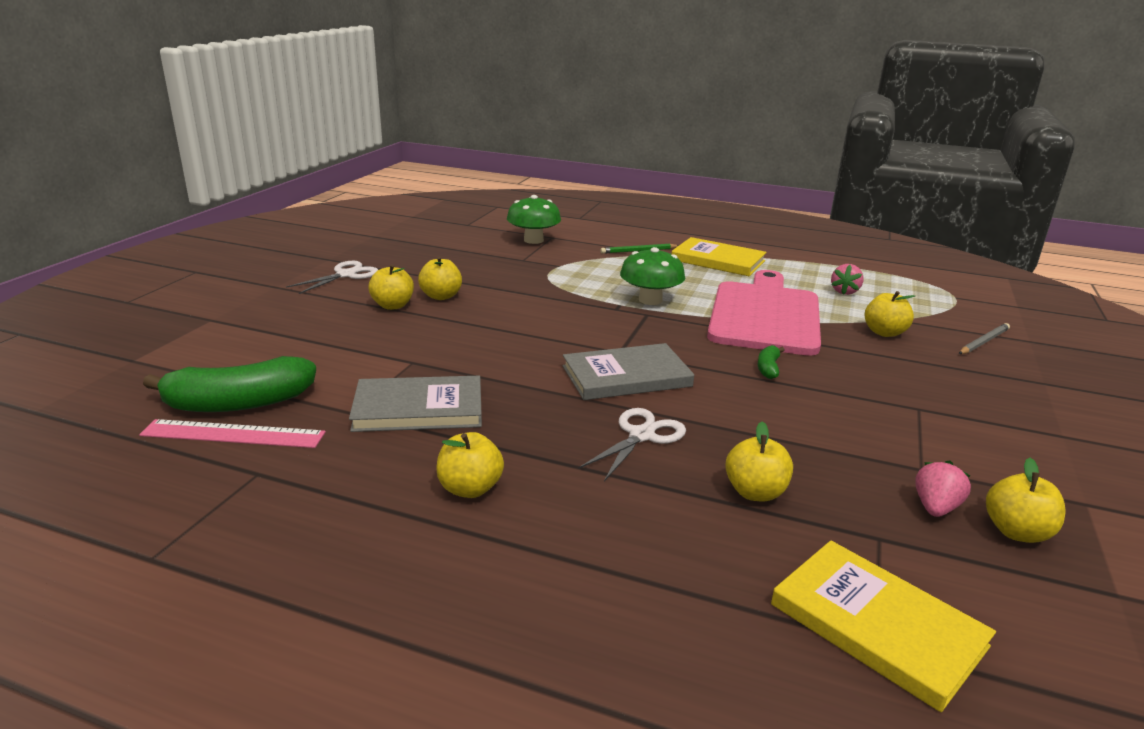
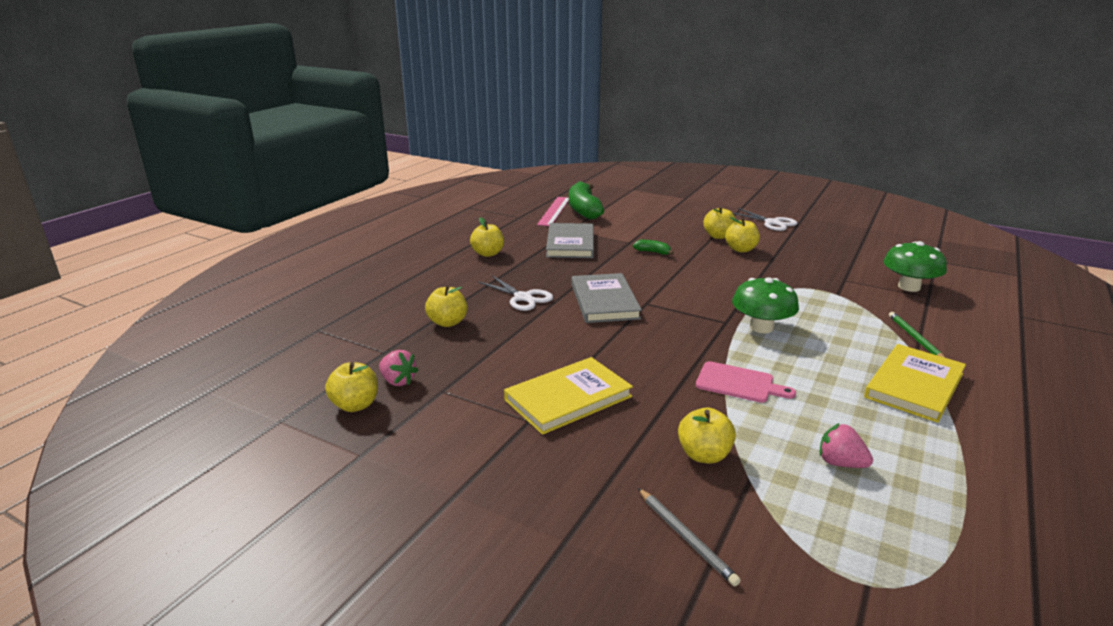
camera: 100 degrees right, 0 degrees up
(764, 315) = (738, 383): pink cutting board -> pink cutting board, size x0.44
(768, 368) = (614, 360): green banana -> green banana (653, 252)
(877, 625) = (327, 333): yellow book -> yellow book (568, 398)

